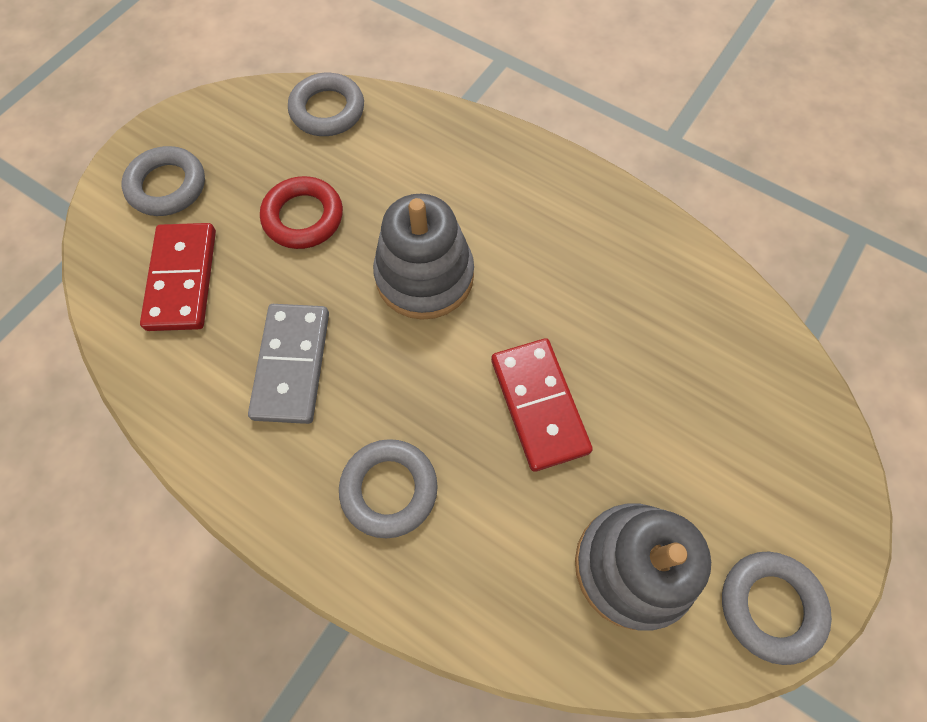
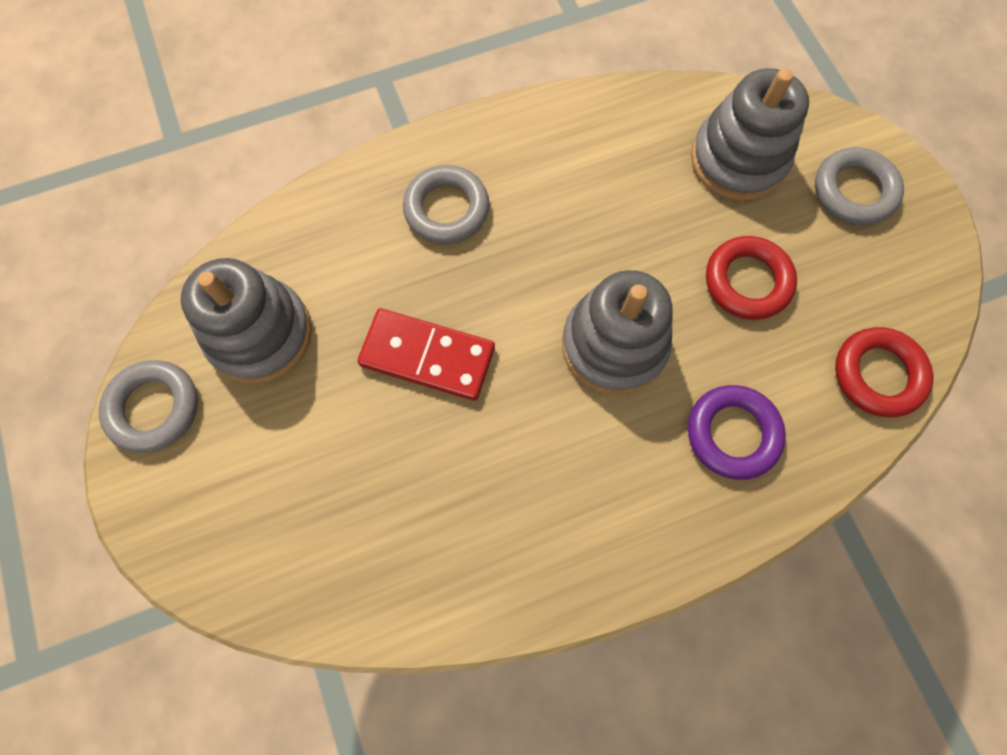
camera: 125 degrees right, 5 degrees up
(182, 279) = (738, 160): red domino -> grey stacking toy
(292, 365) = (598, 198): grey domino -> none
(327, 110) = (878, 374): grey ring -> red ring
(437, 169) = (732, 433): none -> purple ring

